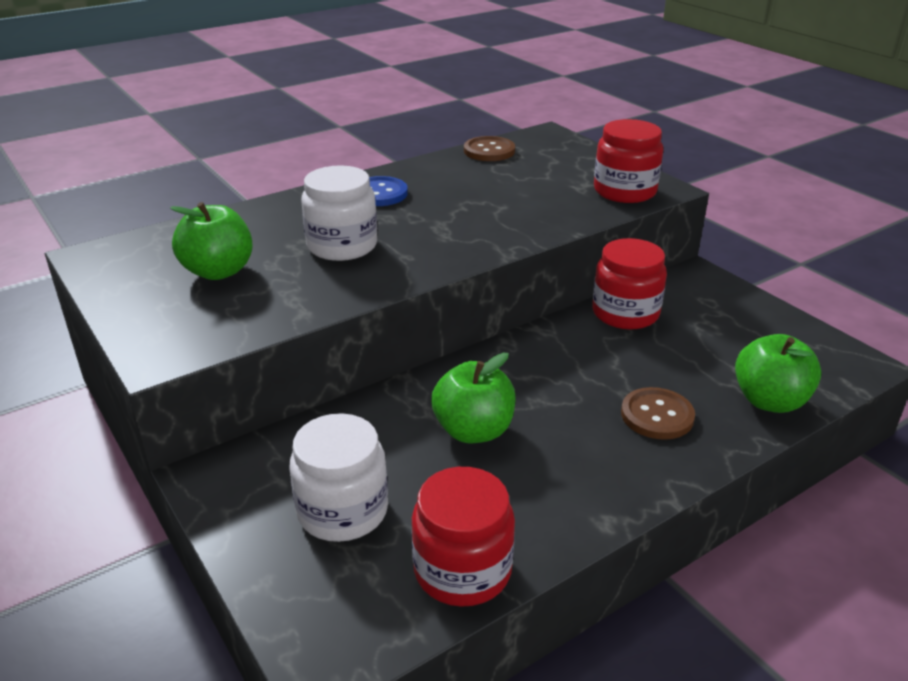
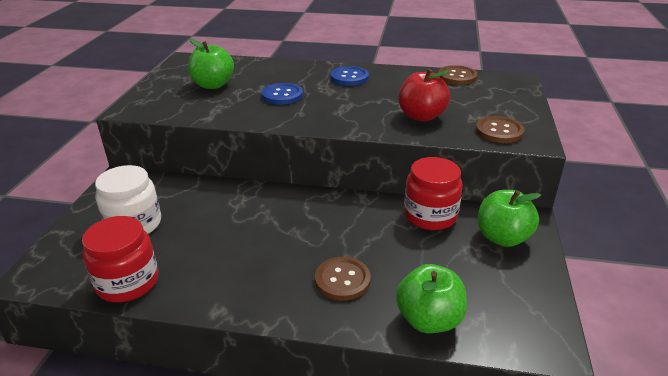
camera: 45 degrees right, 0 degrees up
(342, 246) = (282, 95): white jar -> blue button
(473, 430) = (241, 226): green apple -> green apple (502, 237)
(534, 205) = (421, 116): none -> red apple
(624, 191) = (499, 131): red jar -> brown button

